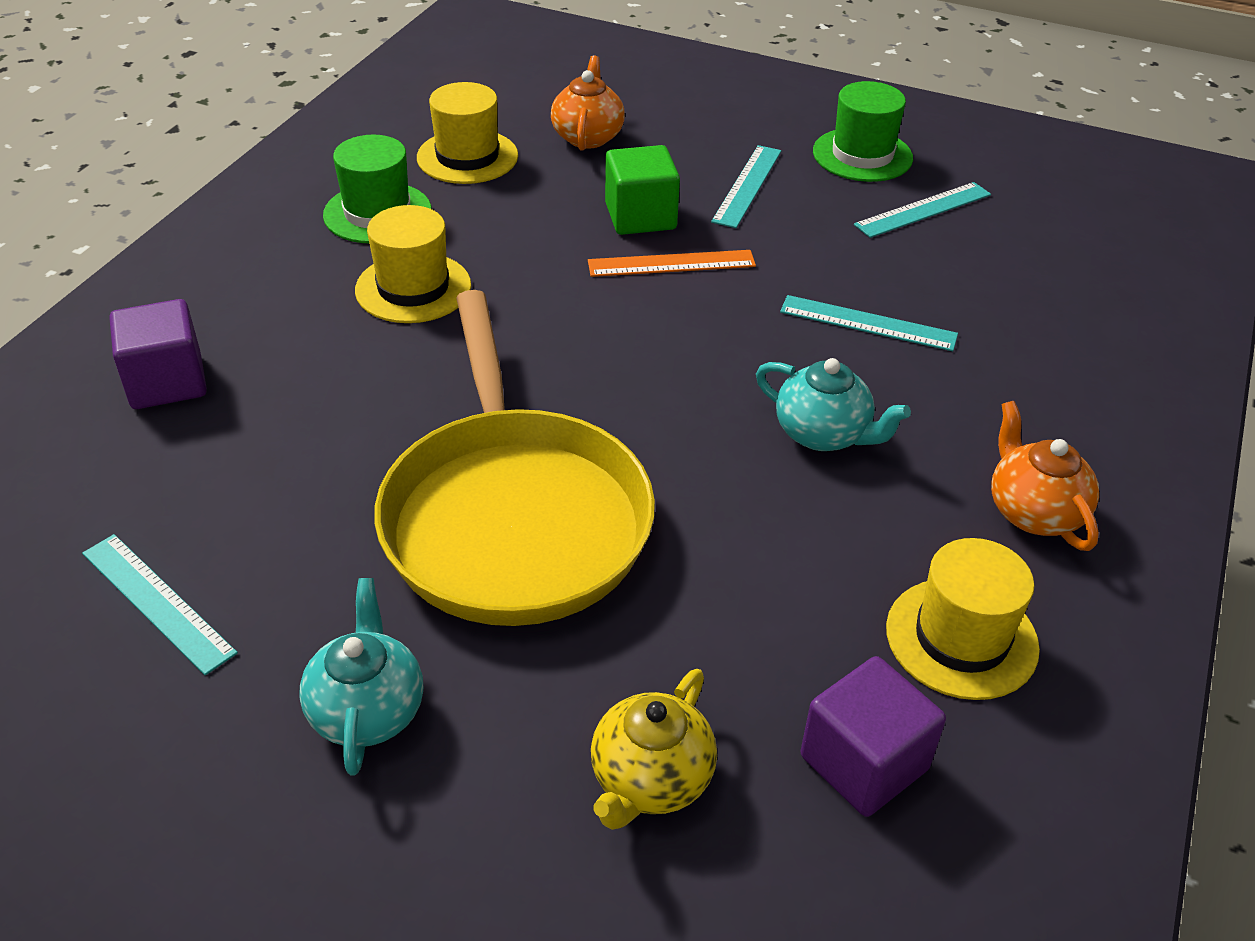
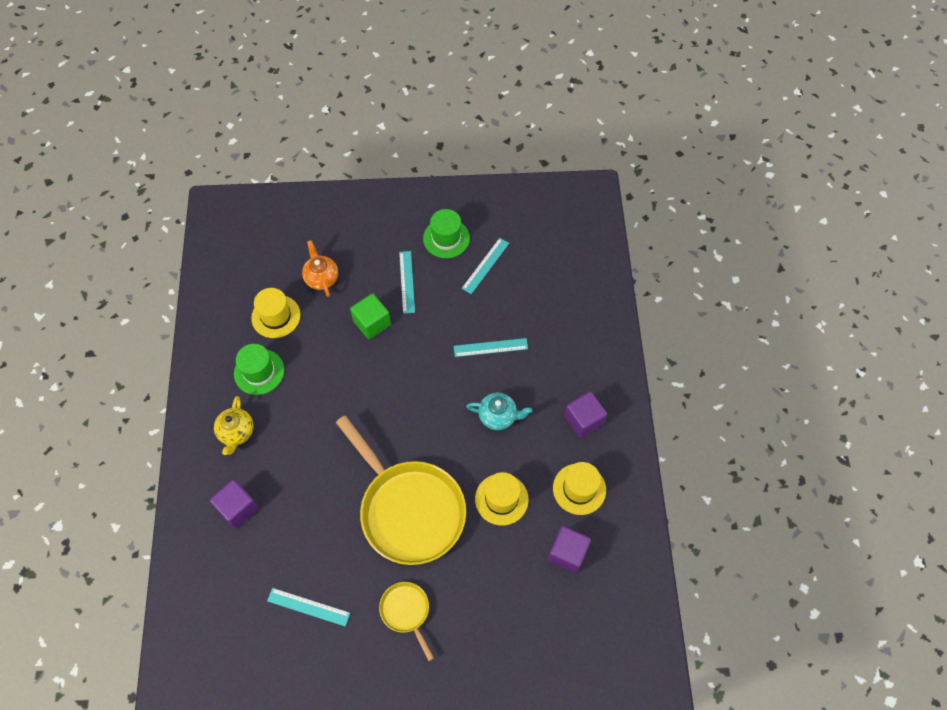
camera: 25 degrees left, 20 degrees up
(367, 710) = (406, 612): turquoise teapot -> yellow pan
(413, 288) = (302, 410): yellow hat -> yellow hat (501, 499)
(650, 780) = (507, 592): yellow teapot -> yellow teapot (236, 433)
(671, 264) = (399, 347): orange ruler -> none
(1033, 512) = (583, 420): orange teapot -> purple cube

